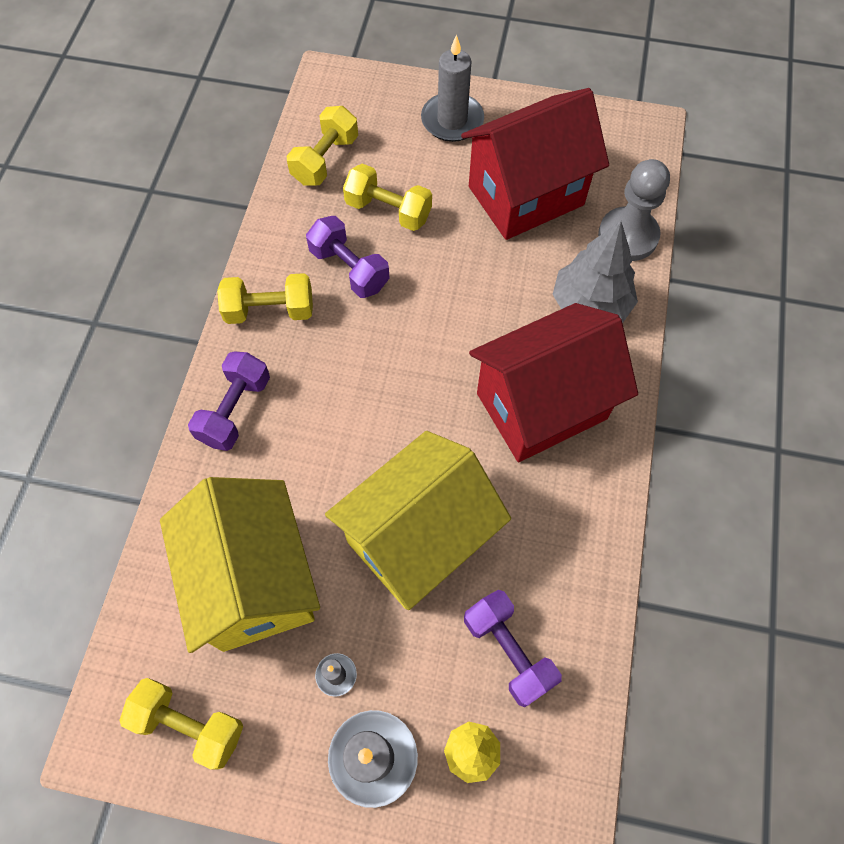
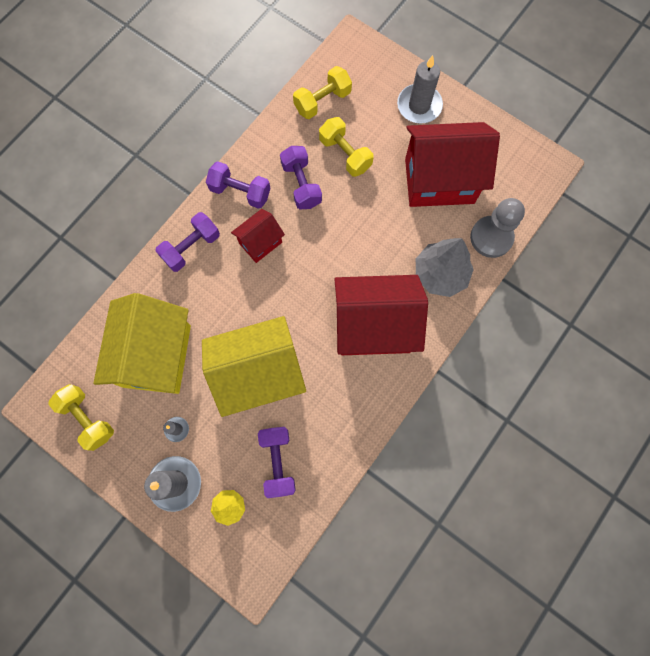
camera: 25 degrees right, 10 degrees up
(270, 310) = (240, 192): yellow dumbbell -> purple dumbbell
(331, 364) = (260, 243): none -> red house

